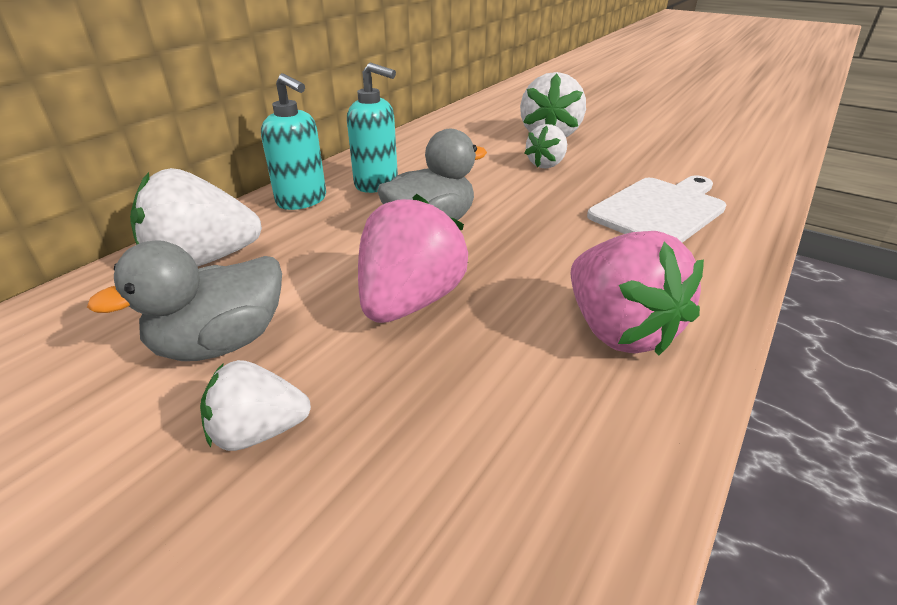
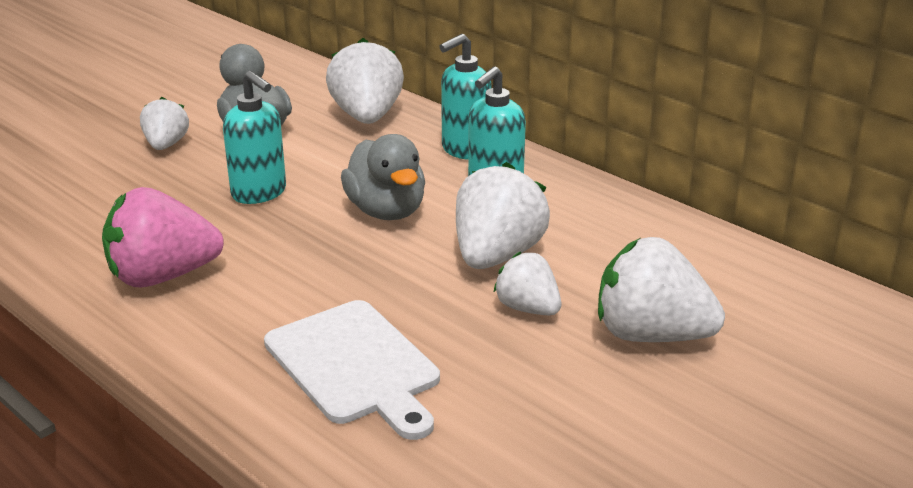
camera: 100 degrees right, 5 degrees down
(410, 302) = (259, 193): pink strawberry -> turquoise soap dispenser
(485, 177) = (497, 256): none -> white strawberry

